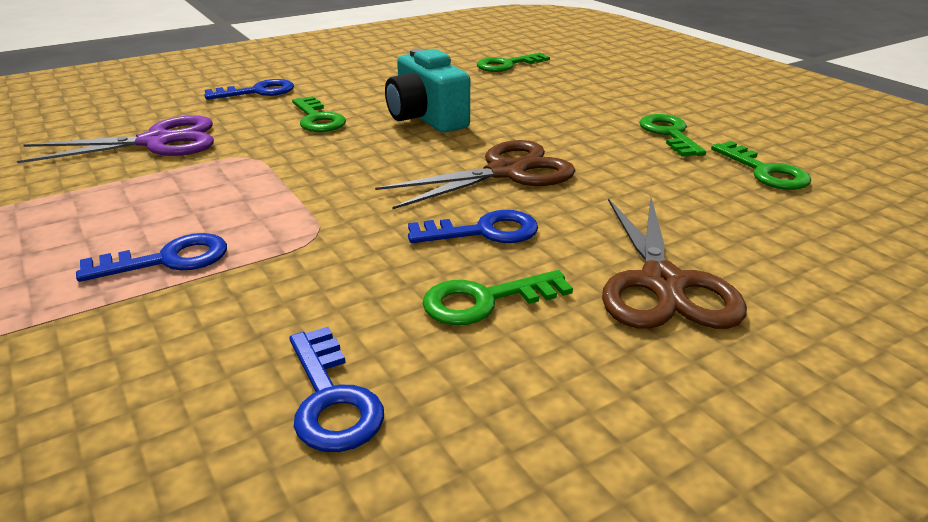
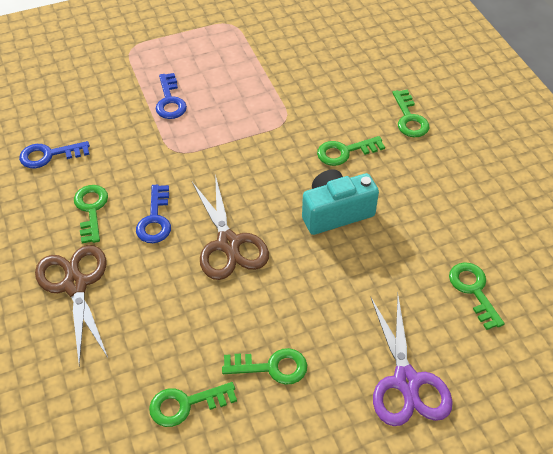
camera: 100 degrees right, 20 degrees up
(157, 142) = (318, 80): purple scissors -> purple scissors (406, 382)
(257, 92) = (409, 118): blue key -> green key
(662, 284) = (75, 285): brown scissors -> brown scissors turned 60 degrees clockwise

